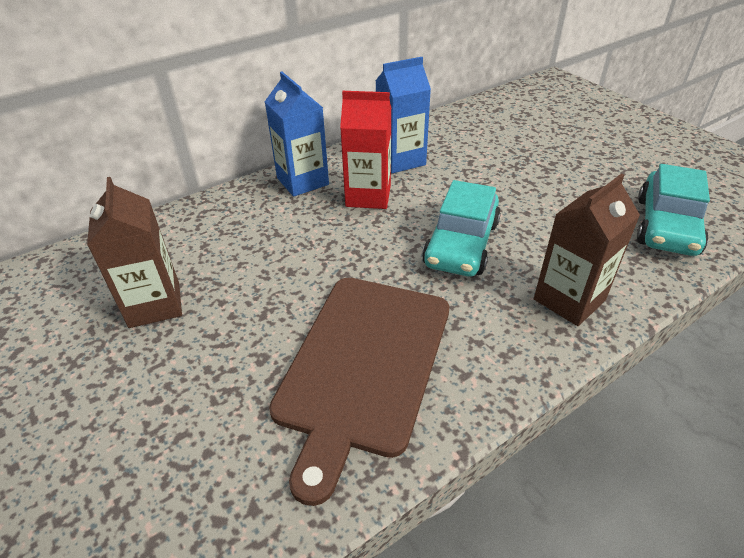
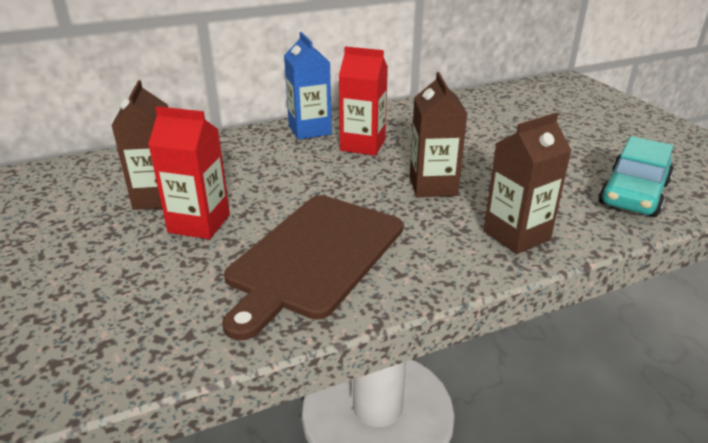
camera: 10 degrees right, 10 degrees down
(215, 337) = (199, 223): none -> red carton
(401, 160) = (401, 123): blue carton -> none
(461, 244) = (433, 186): turquoise car -> brown carton

